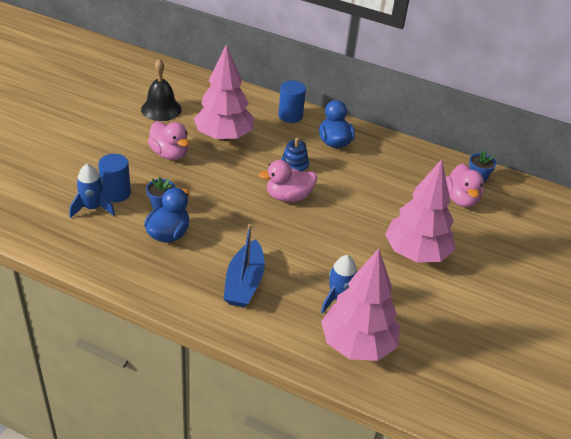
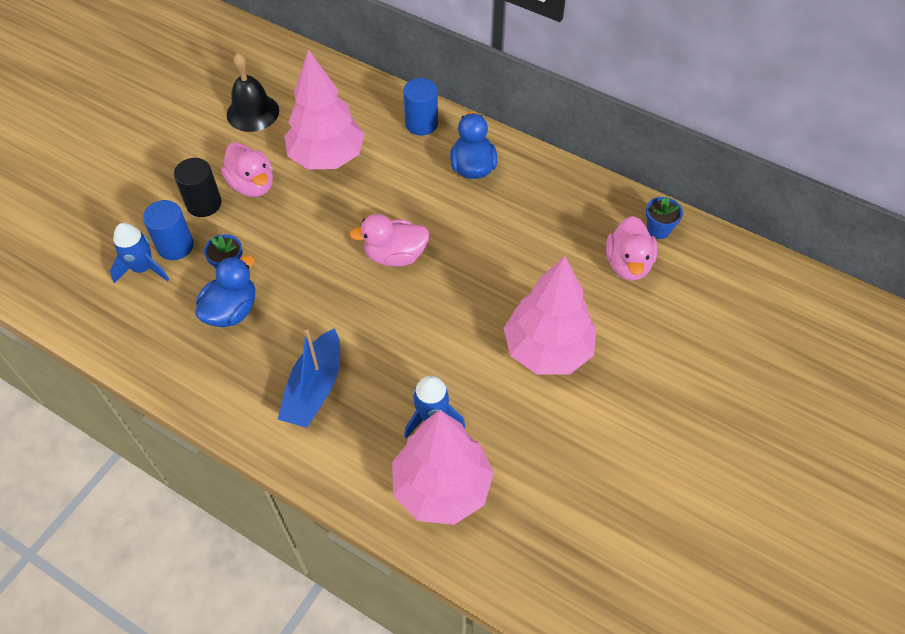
camera: 10 degrees right, 15 degrees up
(133, 166) = (204, 203): none -> black cylinder
(294, 166) = (411, 207): blue stacking toy -> none

